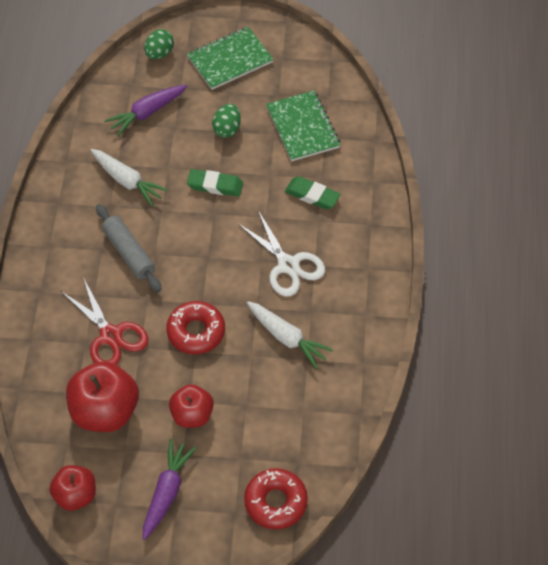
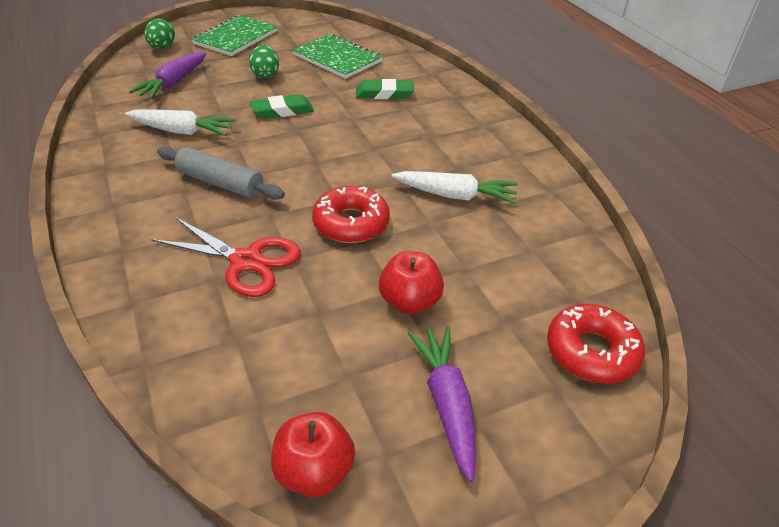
camera: 30 degrees left, 15 degrees down
(105, 411) = (290, 342): red apple -> none
(288, 265) = (405, 143): white scissors -> none

